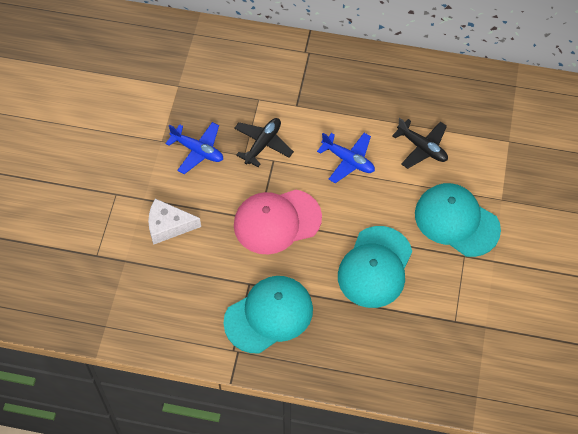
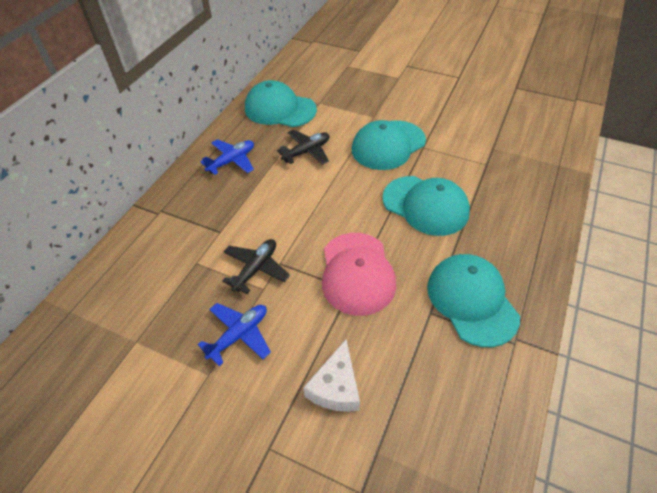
camera: 75 degrees left, 10 degrees down
(263, 144) = (256, 269): black plane -> black plane turned 75 degrees clockwise
(348, 160) = (302, 203): blue plane -> blue plane (232, 161)
(484, 106) = (280, 109): none -> turquoise cap

